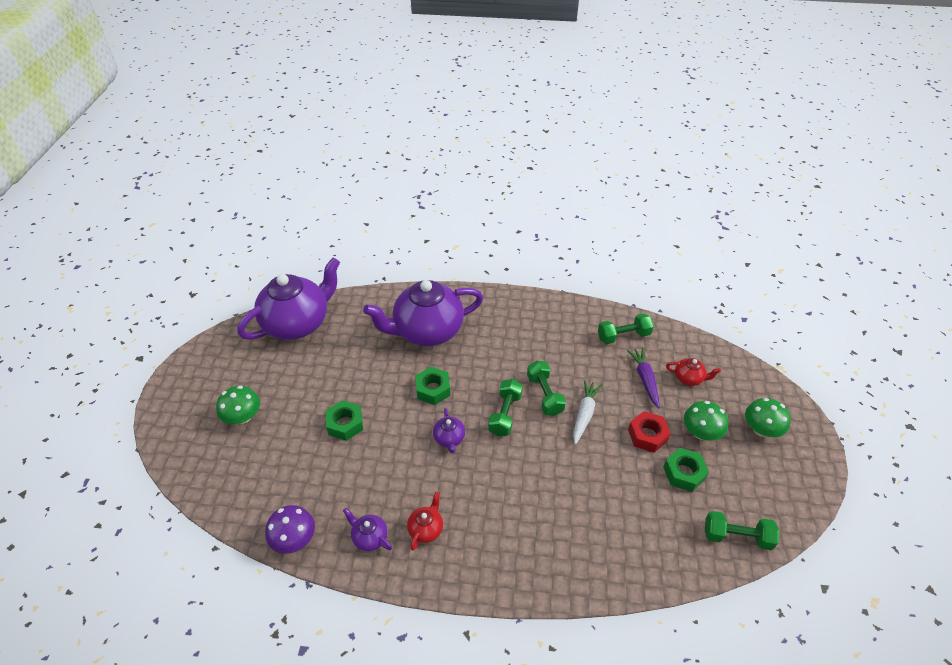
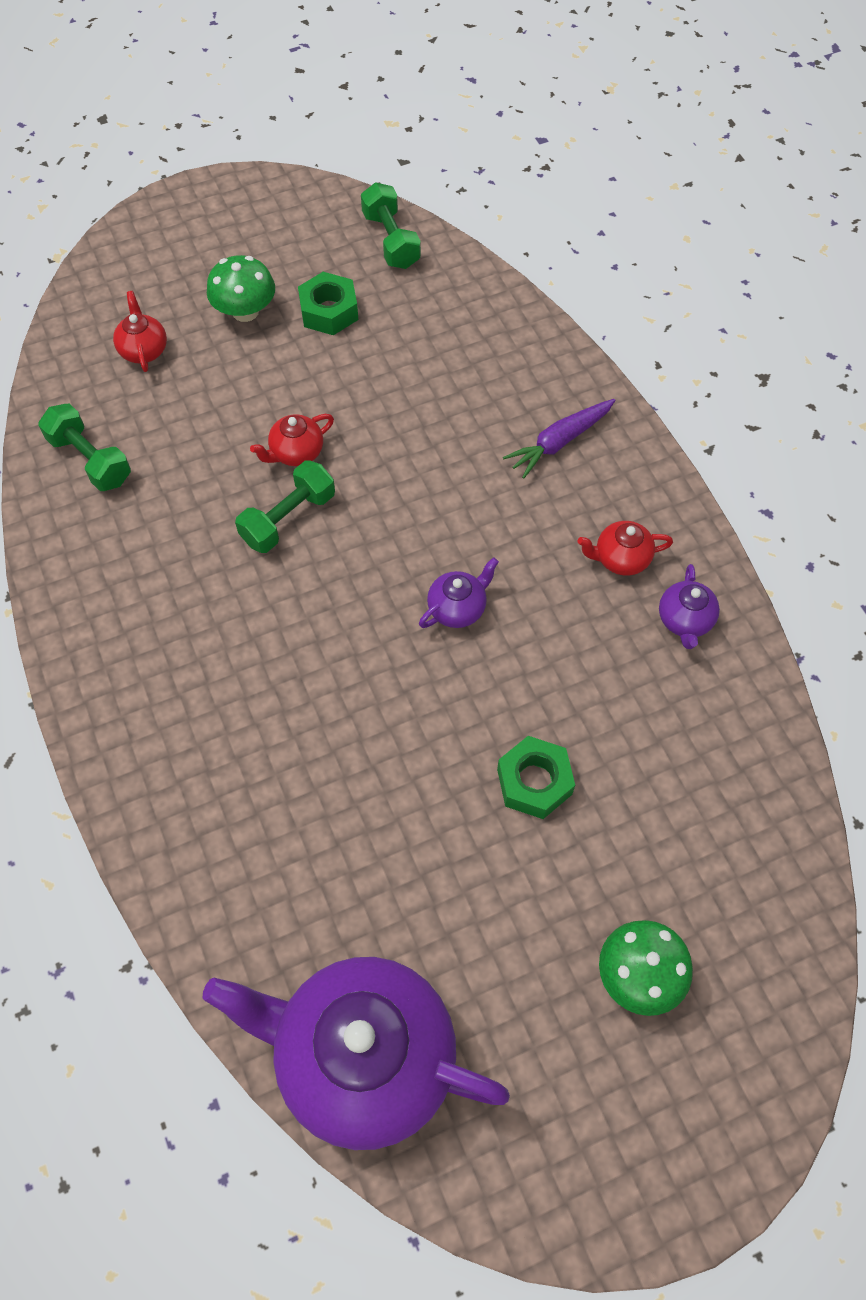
camera: 120 degrees left, 15 degrees up
(294, 539) = (762, 717): purple mushroom -> none
(427, 331) = (243, 775): purple teapot -> none
(433, 389) = (376, 686): green nut -> none
(505, 414) = (361, 555): green dumbbell -> none
(584, 414) = (296, 453): white carrot -> red teapot
(645, 379) = (177, 402): purple carrot -> purple carrot (559, 442)
(647, 435) = (288, 367): red nut -> none
(761, 429) = (199, 251): green mushroom -> none

